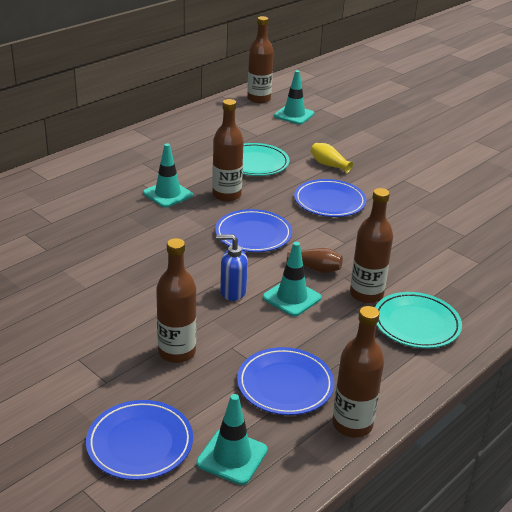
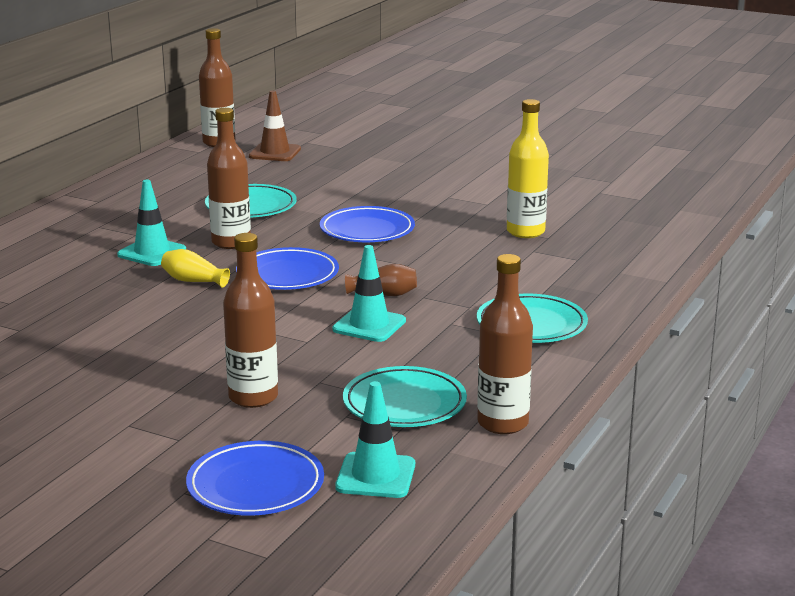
camera: 15 degrees left, 10 degrees down
(232, 292) = (291, 331): blue soap dispenser -> none
(285, 385) = (404, 403): blue plate -> turquoise plate
(294, 115) = (275, 153): turquoise traffic cone -> brown traffic cone
(329, 165) = (347, 195): yellow vase -> yellow vase (193, 281)
(366, 294) = (458, 308): brown bottle -> none
(449, 226) = (525, 232): none -> yellow bottle

